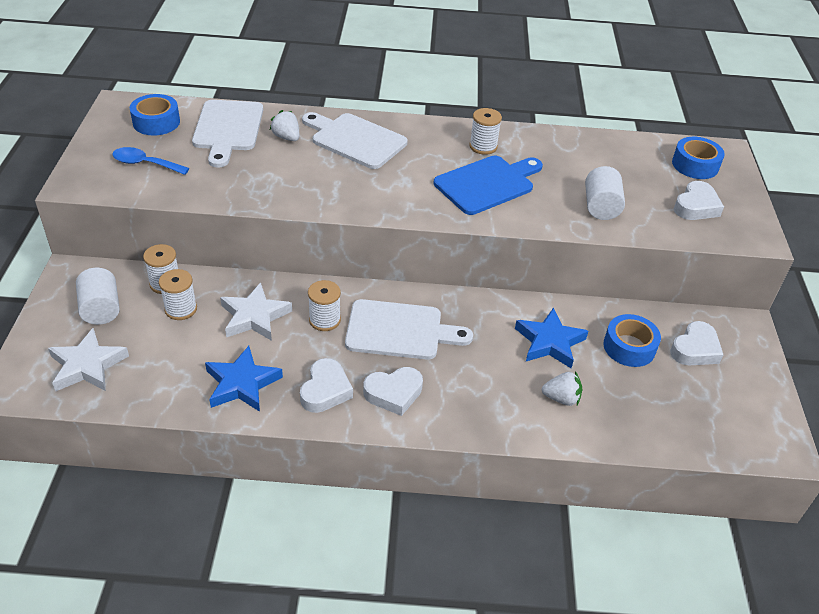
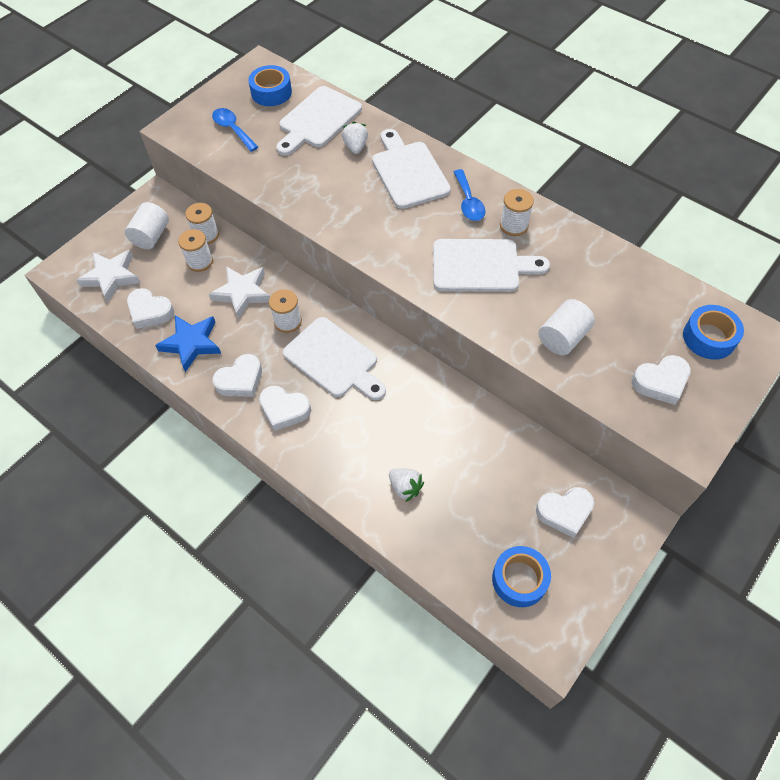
camera: 40 degrees right, 15 degrees up
(166, 376) = (150, 311): none -> white heart
(429, 143) = (468, 202): none -> blue spoon
(487, 184) = (481, 266): blue cutting board -> white cutting board
(549, 342) = (442, 434): blue star -> none
(629, 347) = (506, 476): blue tape -> blue tape (519, 579)

